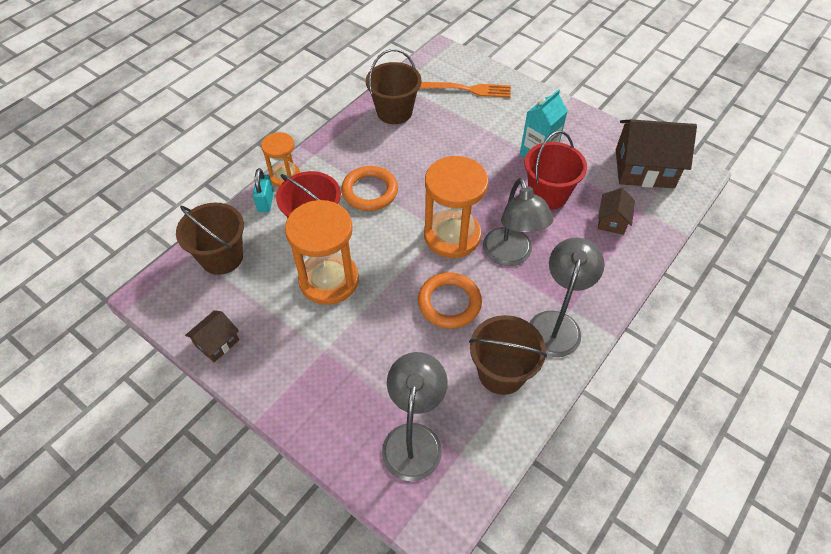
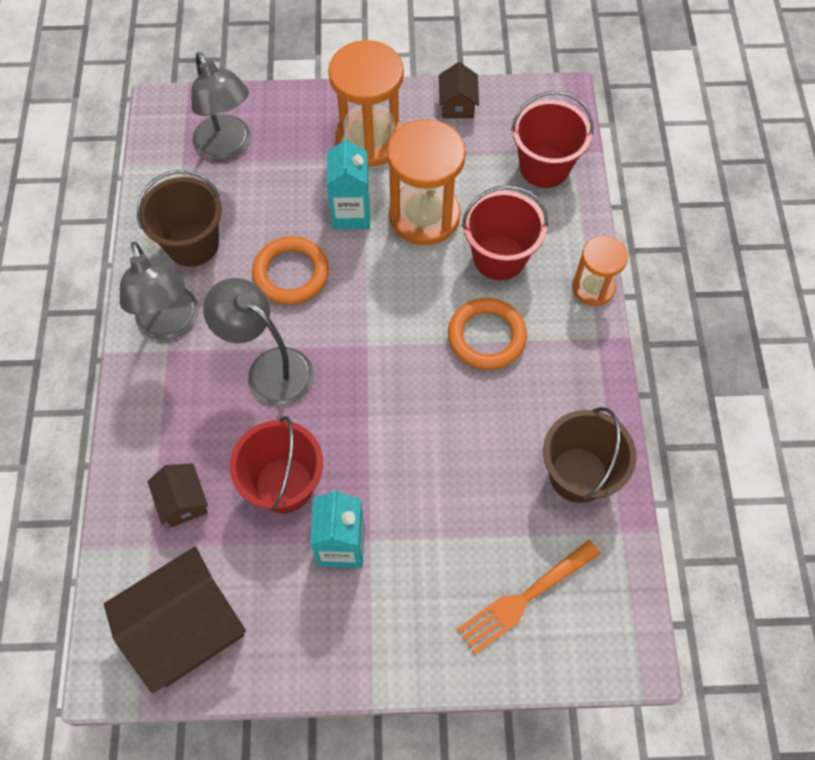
camera: 140 degrees right, 10 degrees up
(222, 257) = (544, 167): brown bucket -> red bucket
(265, 202) = (575, 245): turquoise padlock -> none
(373, 315) = (351, 214): none -> turquoise carton
(452, 235) = (349, 347): orange hourglass -> orange hourglass (369, 139)

